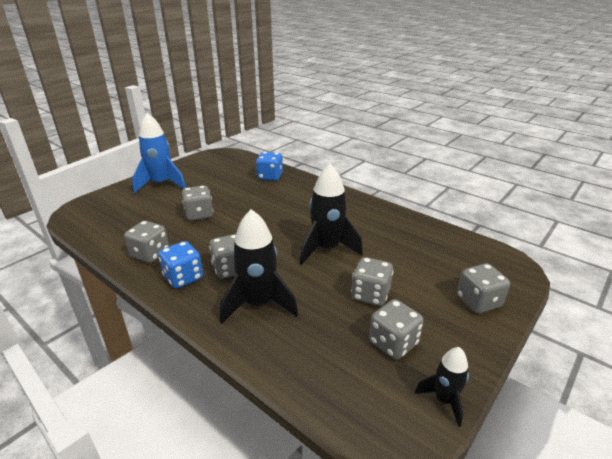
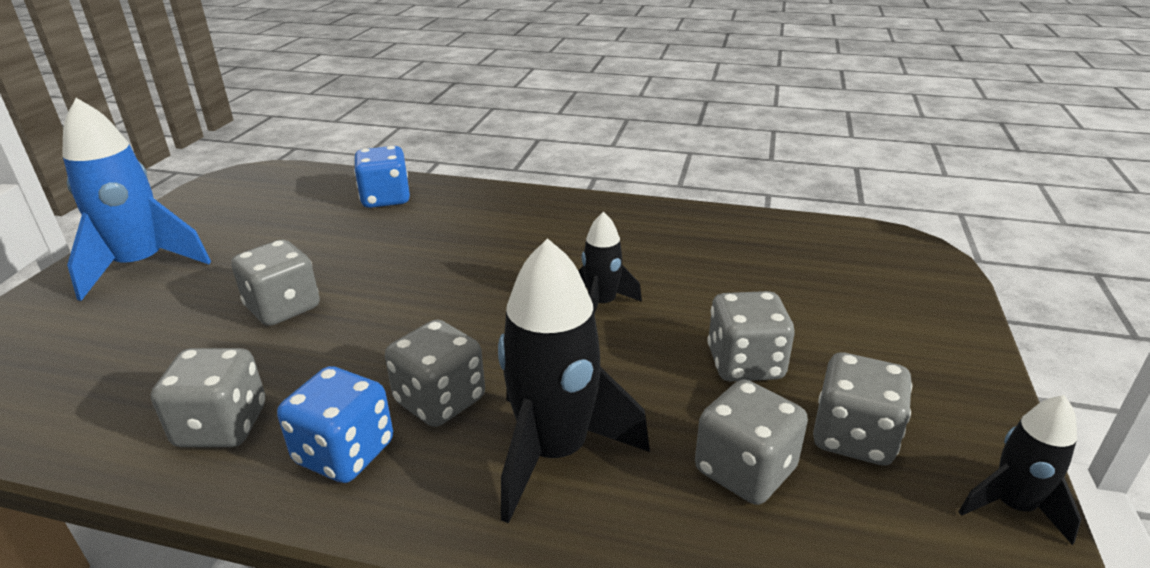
camera: 25 degrees left, 0 degrees up
(327, 249) = (602, 304): black rocket -> black rocket, size x0.55
(478, 302) = (914, 321): grey dice -> grey dice (745, 470)

